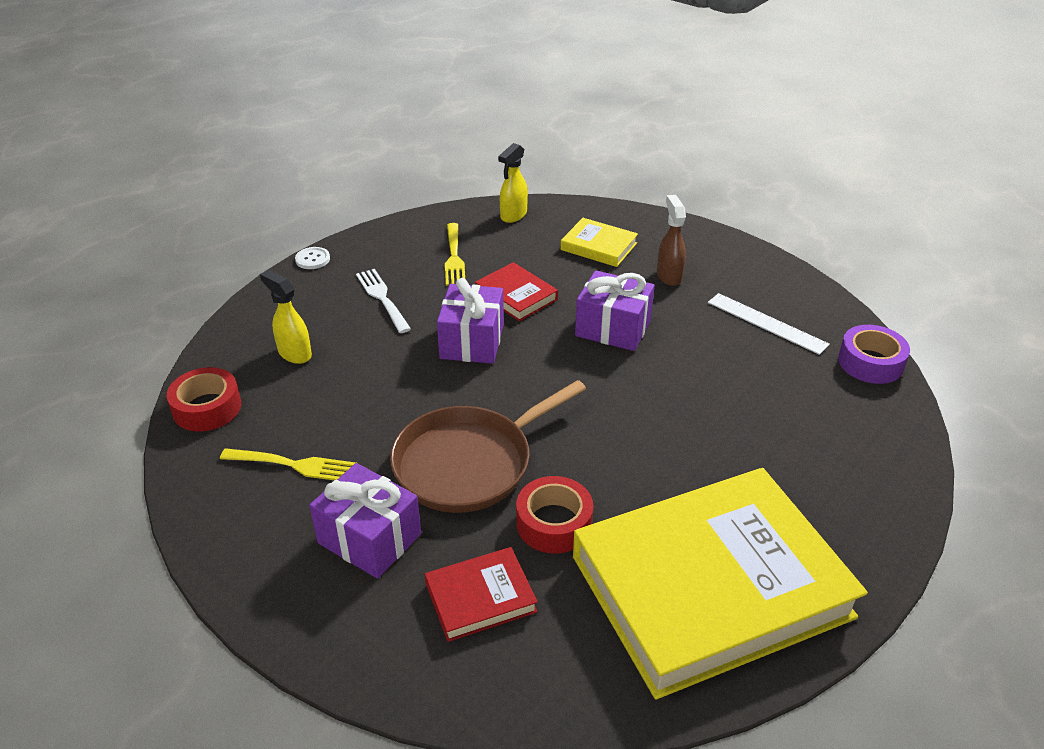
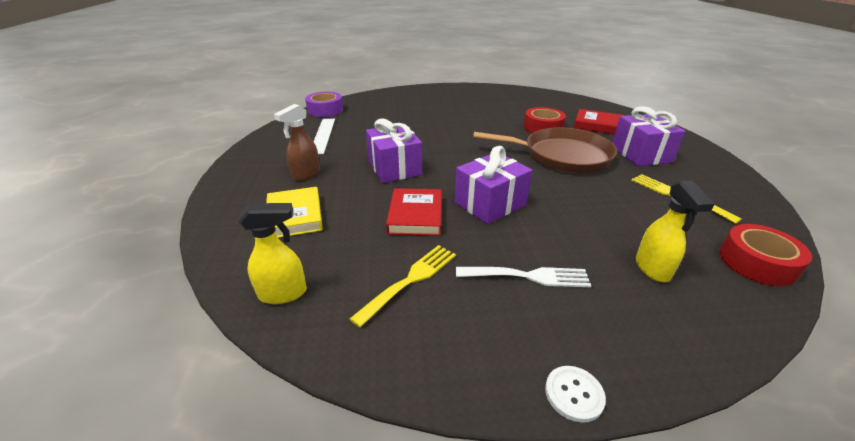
camera: 135 degrees left, 5 degrees down
(383, 298) = (526, 276): white fork -> white fork turned 105 degrees counterclockwise
(710, 586) = (505, 101): yellow book -> none

